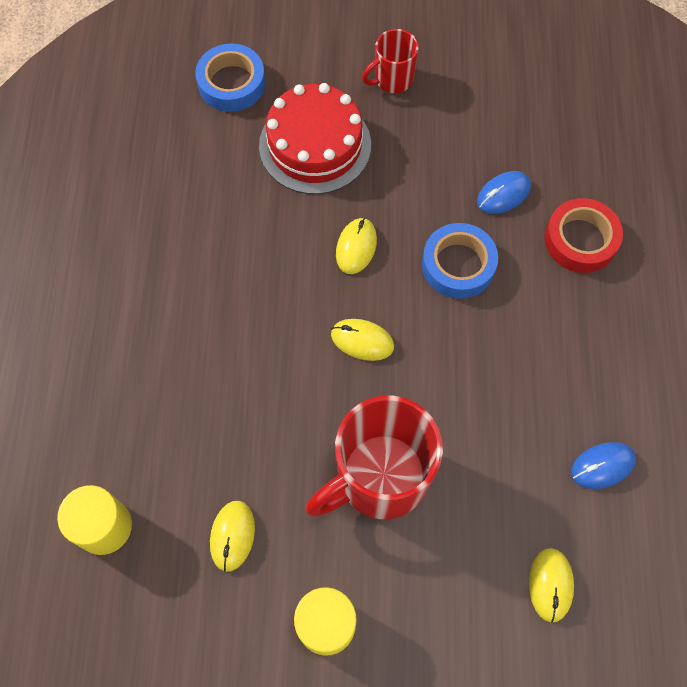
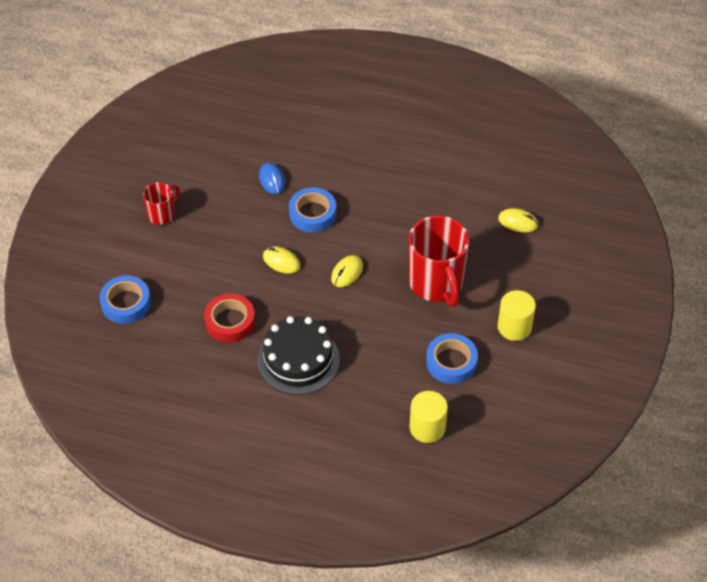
camera: 75 degrees left, 15 degrees down
(188, 315) = (298, 360): none -> black cake
(232, 536) = (451, 362): yellow mouse -> blue tape
(315, 145) = (196, 267): red cake -> none
(392, 79) = (162, 214): red mug -> red mug turned 120 degrees counterclockwise
(580, 240) = (317, 152): red tape -> red tape (230, 321)
(602, 466) = (459, 182): blue mouse -> none

